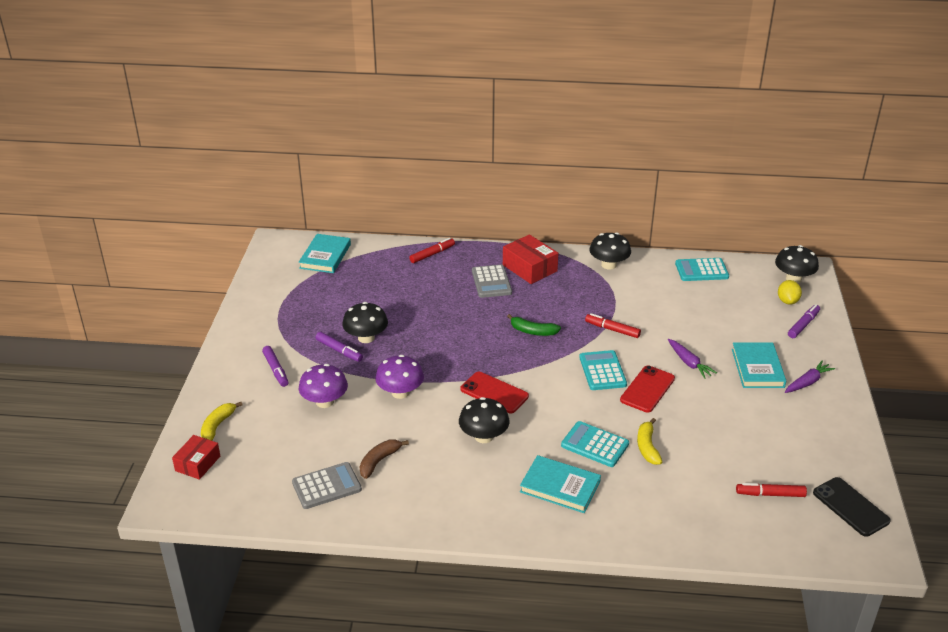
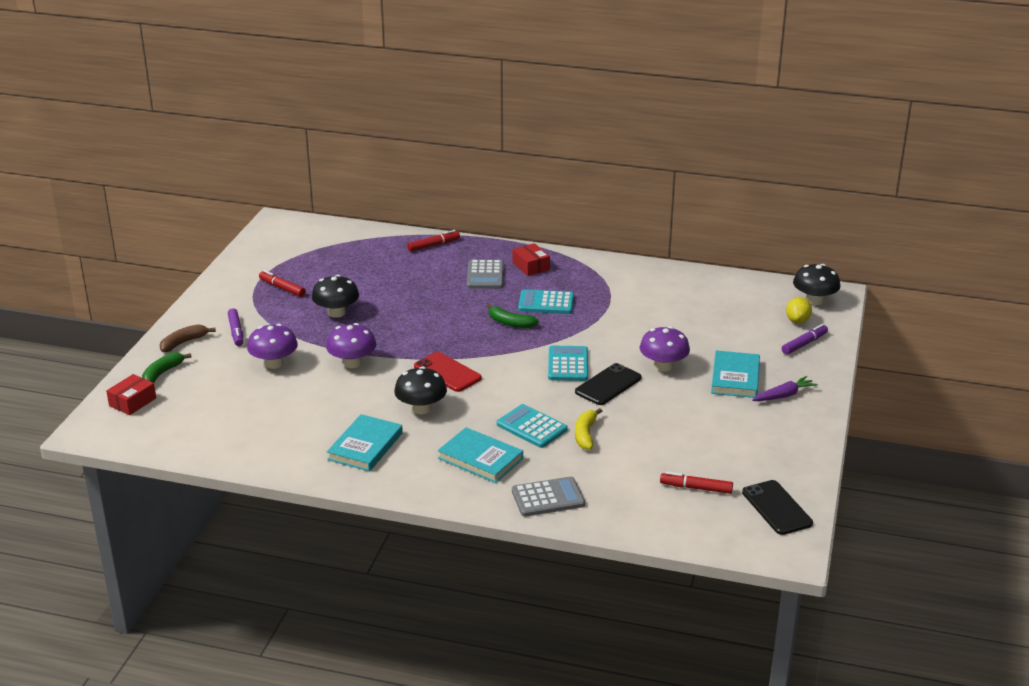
camera: 10 degrees right, 5 degrees down
(217, 426) = (162, 373): yellow banana -> green banana
(325, 256) = (323, 238): turquoise book -> turquoise book (365, 446)
(326, 486) = (249, 433): grey calculator -> grey calculator (548, 498)
(339, 350) = (305, 321): purple marker -> none
(379, 461) = (308, 418): brown banana -> brown banana (183, 343)
(529, 268) = (531, 266): red box -> red box, size x0.67
(609, 265) = (617, 271): black mushroom -> none
(612, 330) = (594, 329): red marker -> red marker (282, 288)
(647, 389) = (608, 385): red phone -> black phone
(689, 363) = (663, 366): purple carrot -> purple mushroom
(701, 270) = (715, 284): turquoise calculator -> turquoise calculator (546, 303)

